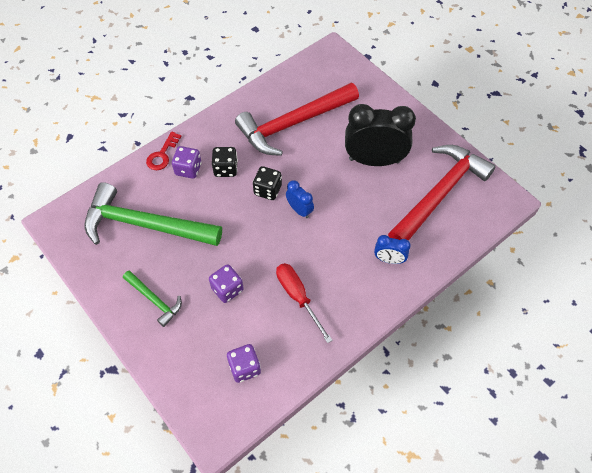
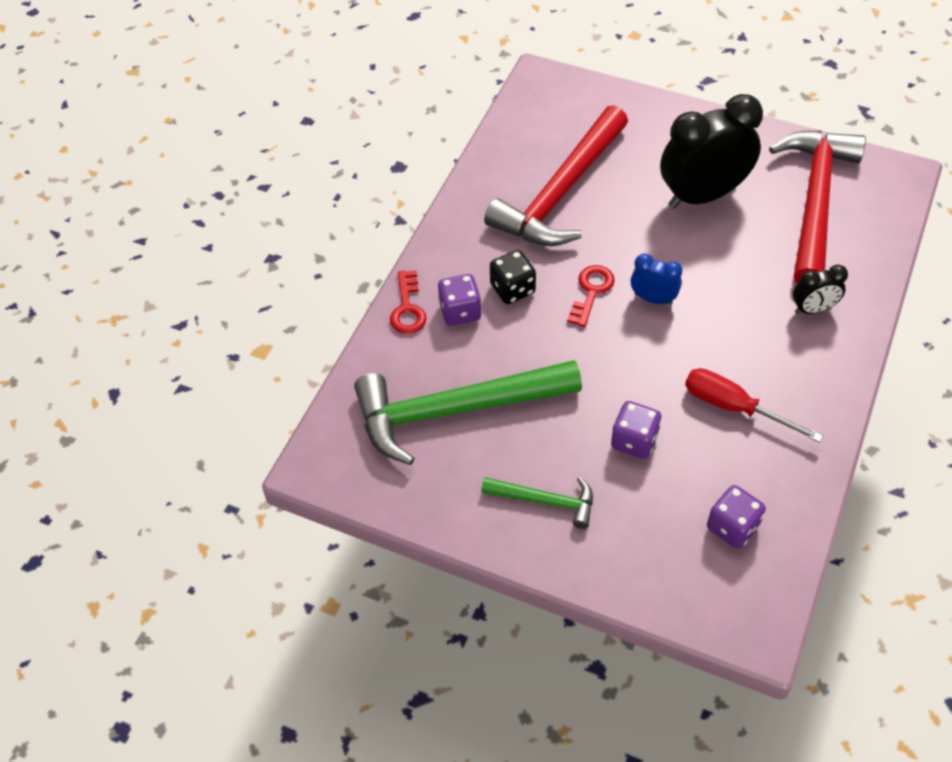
camera: 25 degrees left, 5 degrees down
(267, 190) = (591, 292): black dice -> red key
(389, 260) = (813, 309): blue clock -> black clock

